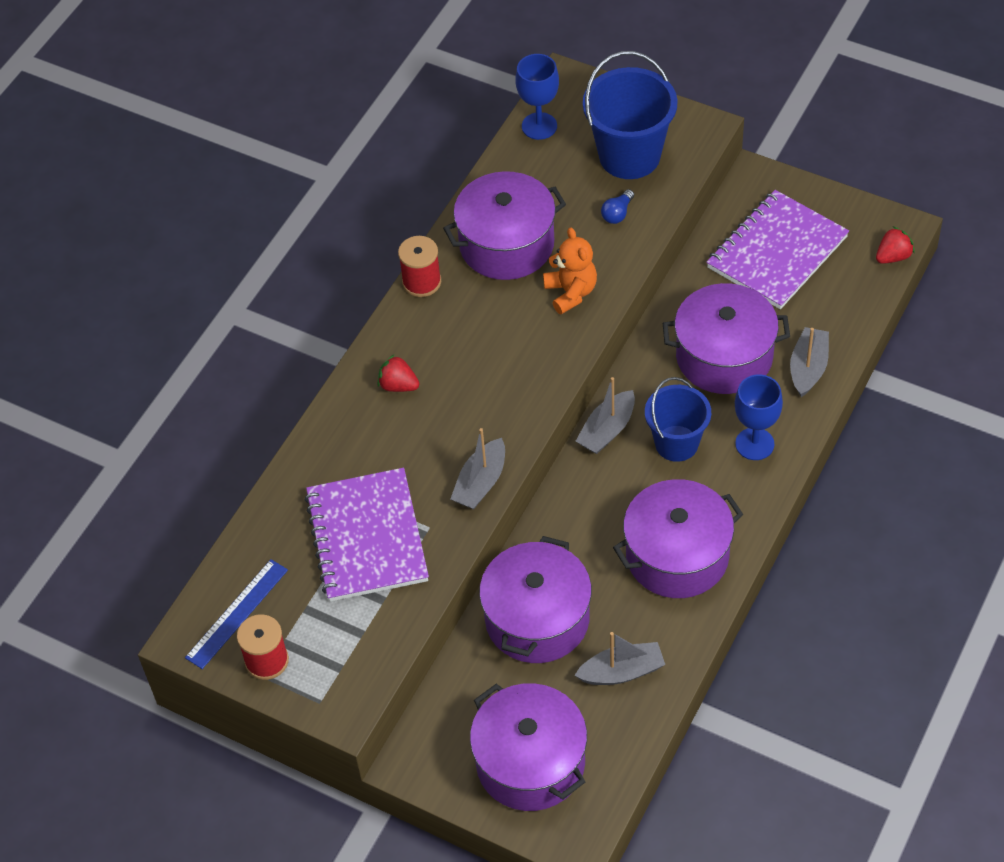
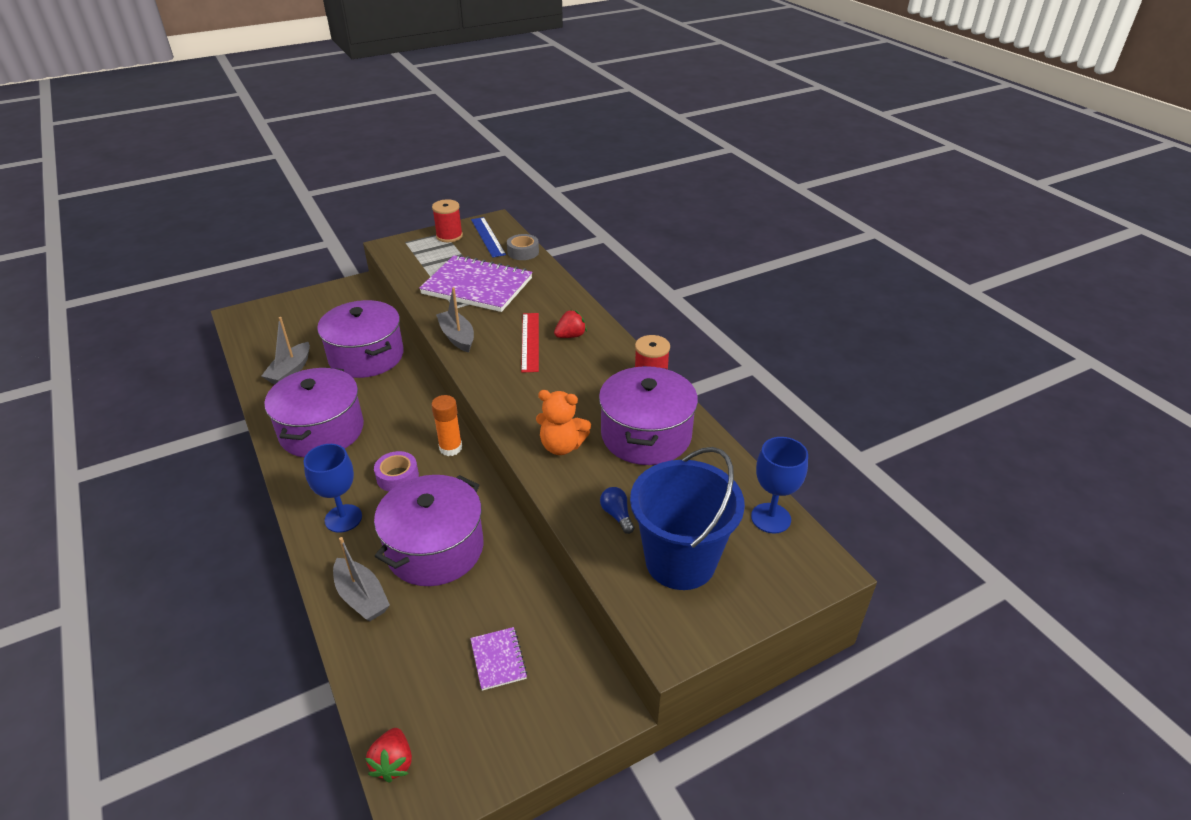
camera: 120 degrees right, 15 degrees down
(250, 545) = (523, 252): none -> grey tape
(437, 413) = (530, 341): none -> red ruler
(530, 762) = (296, 319): purple pot -> none
(607, 430) = (450, 448): grey boat -> orange glue stick
(676, 443) = (397, 476): blue bucket -> purple tape
(776, 252) = (498, 659): purple notebook -> purple notebook, size x0.43

